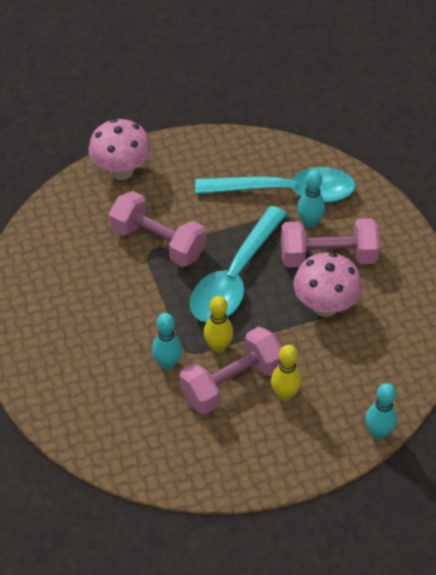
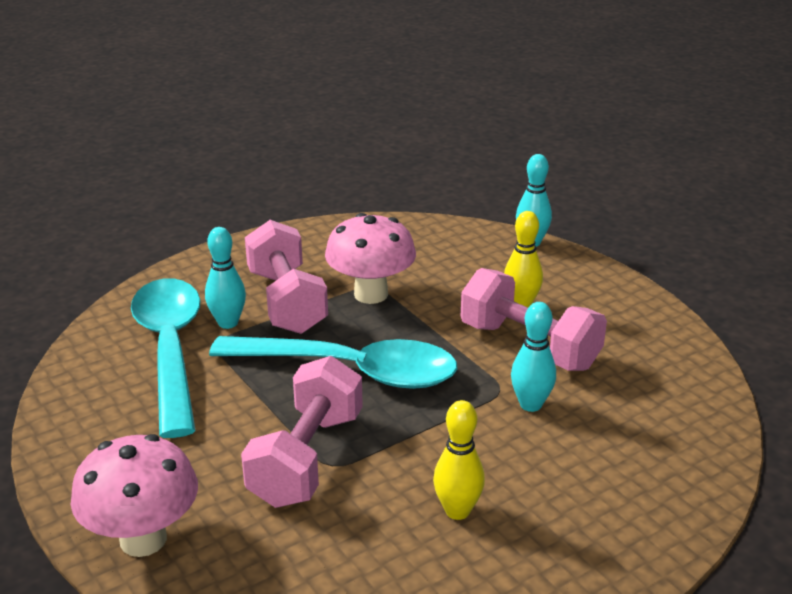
camera: 105 degrees left, 20 degrees down
(218, 346) = (478, 366): yellow bowling pin -> yellow bowling pin (457, 511)

